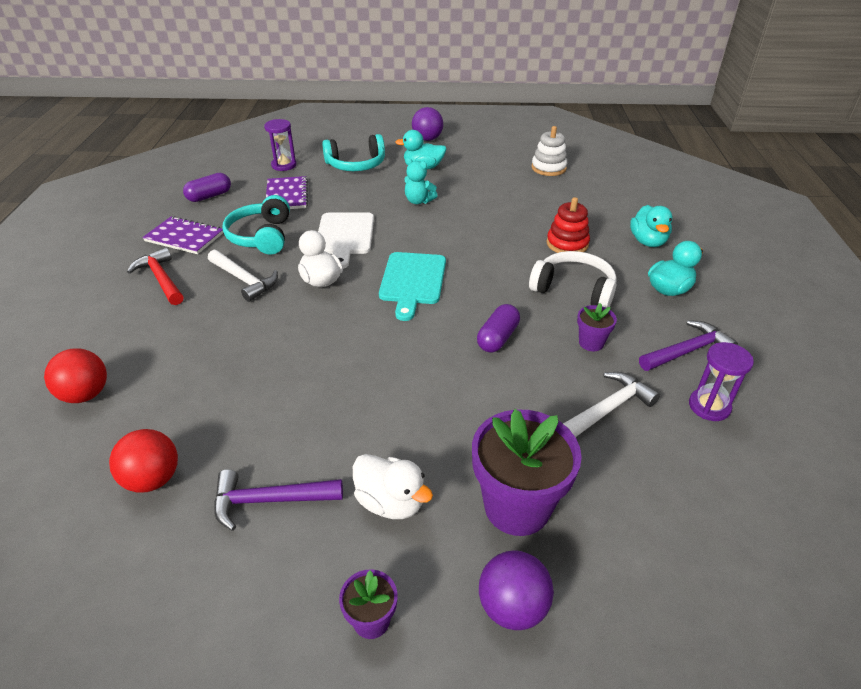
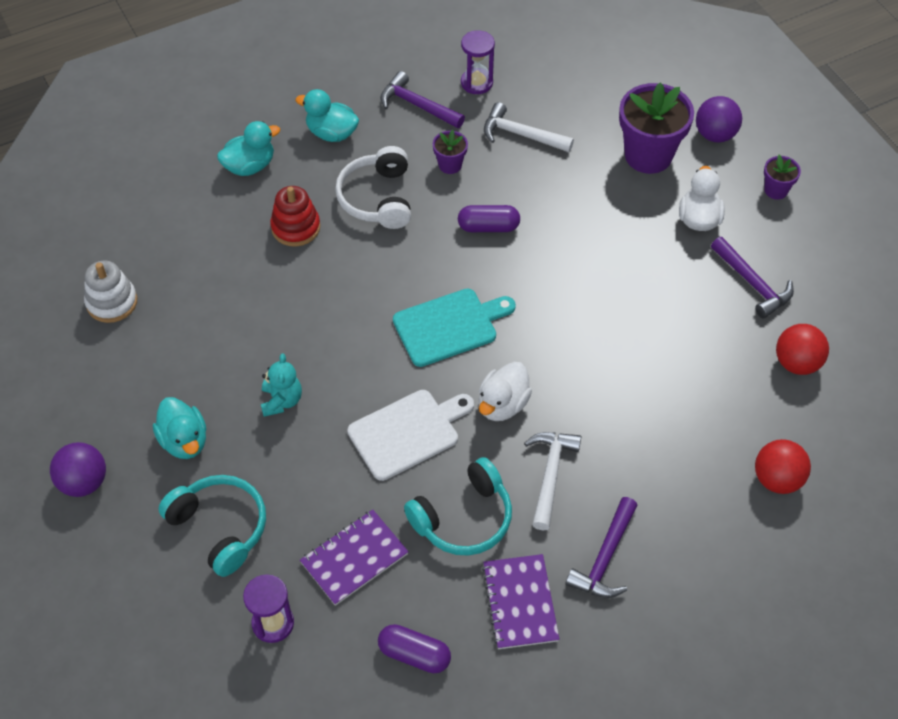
camera: 120 degrees left, 15 degrees up
(161, 279) = (605, 558): red hammer -> purple hammer

